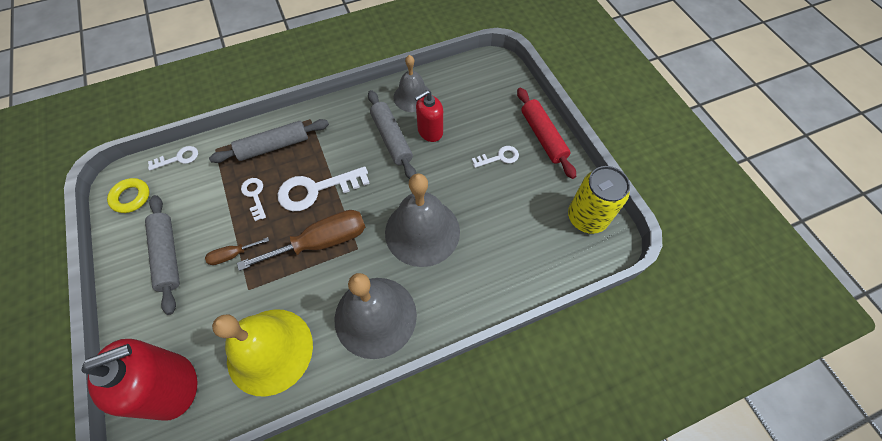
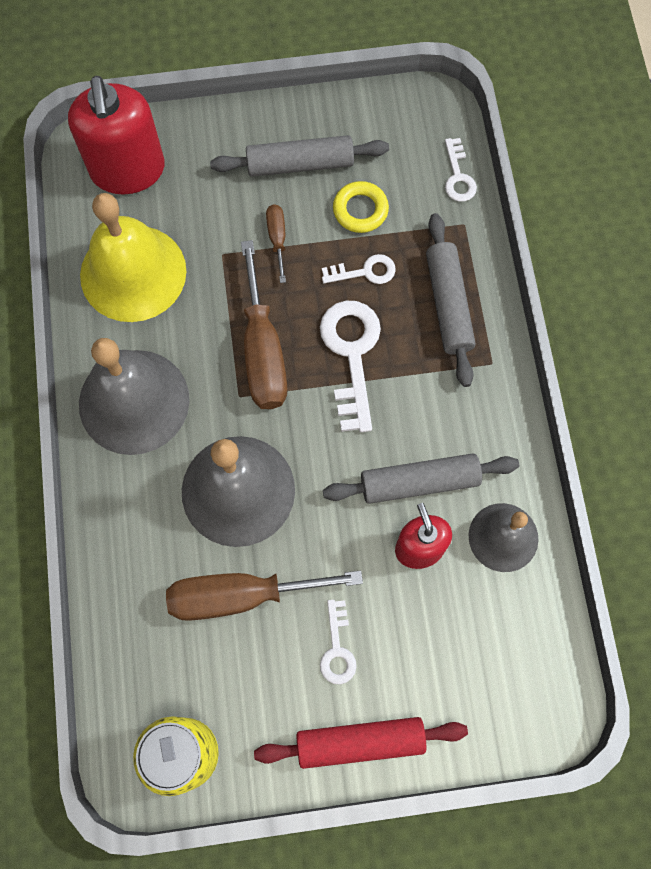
camera: 105 degrees right, 10 degrees up
(131, 197) = (404, 120): yellow ring -> yellow ring (360, 210)
(487, 212) = (241, 596): none -> brown screwdriver

